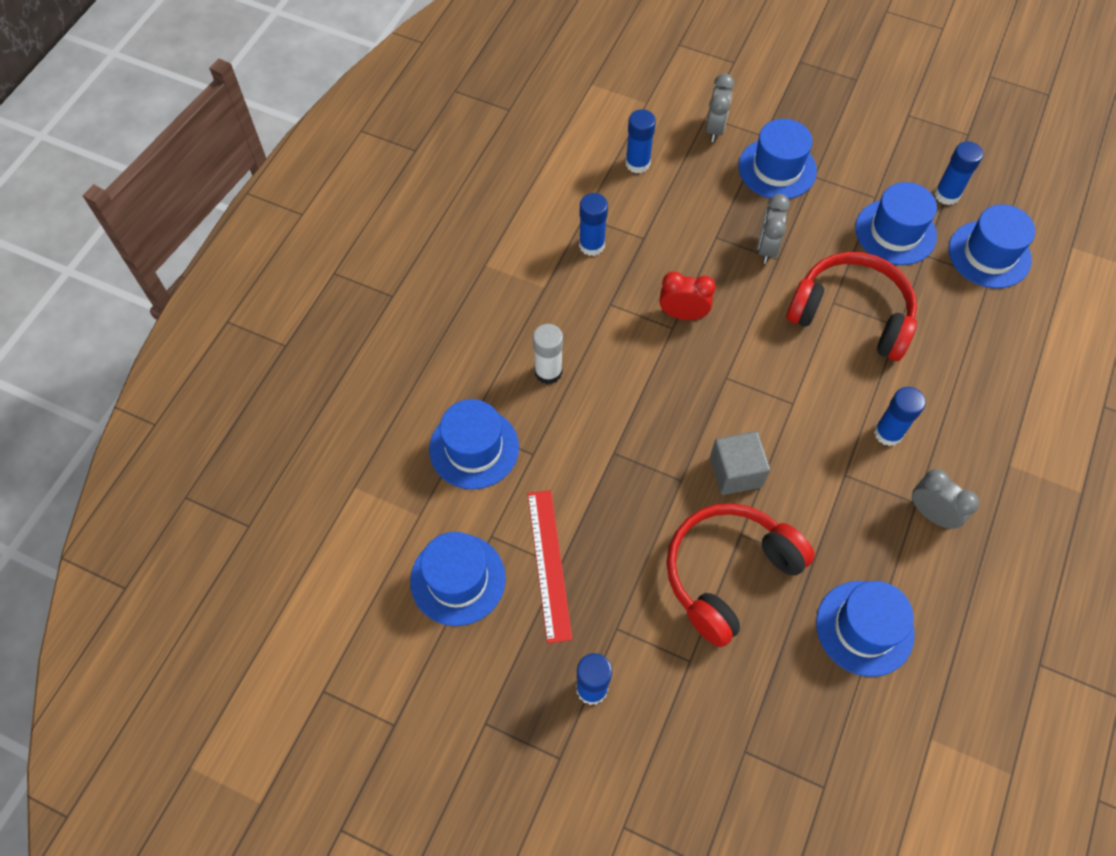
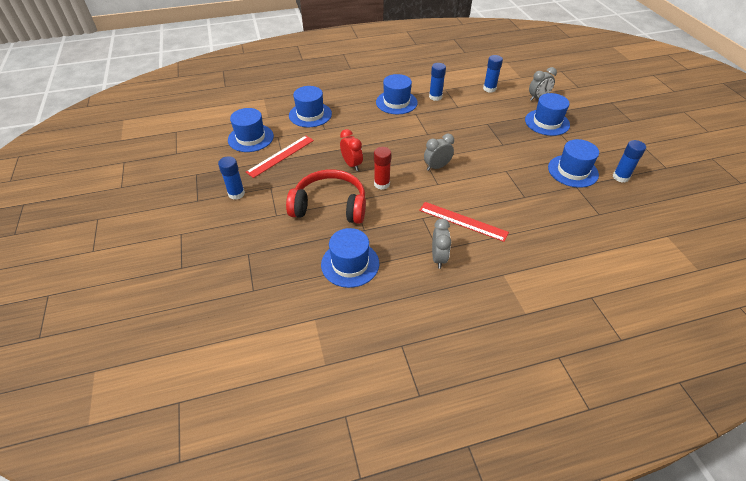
camera: 50 degrees right, 15 degrees down
(548, 372) = (365, 115): white glue stick -> none
(683, 314) = (437, 133): red clock -> red clock (352, 164)
(735, 472) = (382, 184): grey cube -> red glue stick
(766, 248) = (503, 139): grey clock -> grey clock (437, 167)
(851, 314) = (508, 179): red headphones -> none
(888, 433) = (463, 221): blue glue stick -> red ruler
(989, 254) = (612, 207): blue hat -> blue hat (396, 102)

